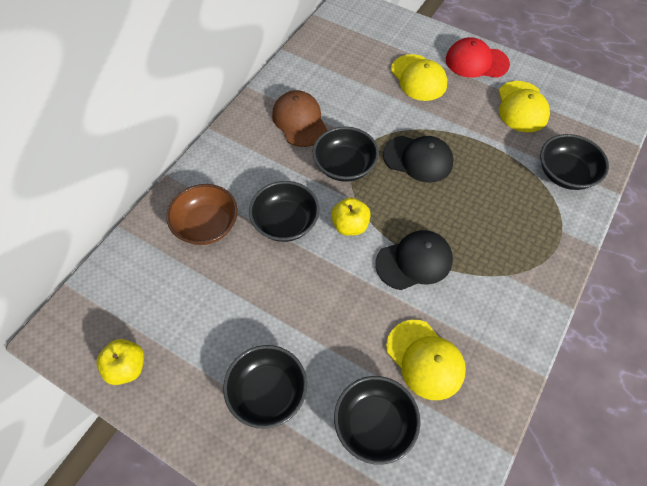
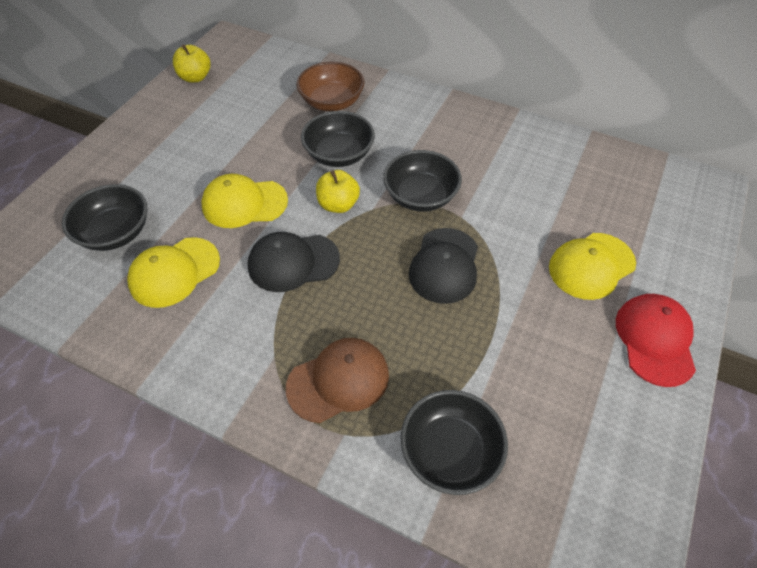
camera: 85 degrees right, 5 degrees down
(267, 392) = (160, 158): black bowl -> none
(299, 121) = (479, 154): brown cap -> brown cap (338, 381)
(414, 261) = (293, 262): black cap -> black cap turned 105 degrees clockwise
(522, 107) = (576, 400): yellow cap -> yellow cap (244, 203)

